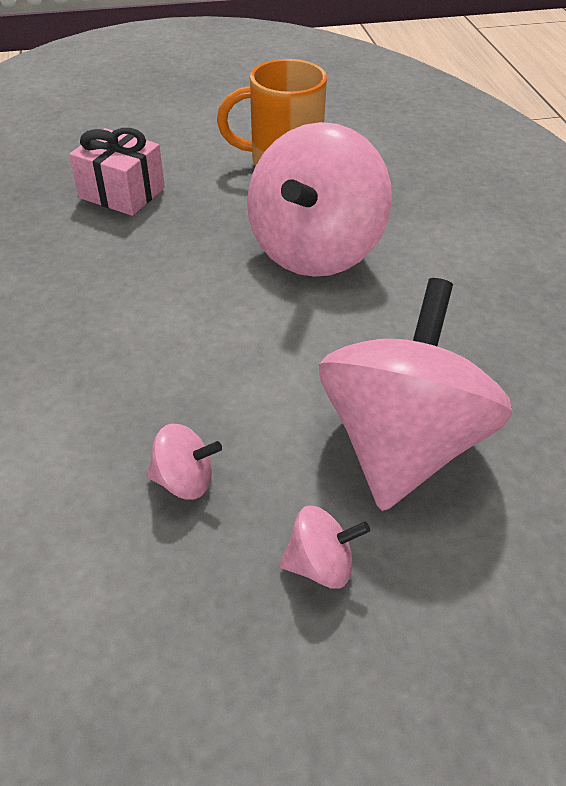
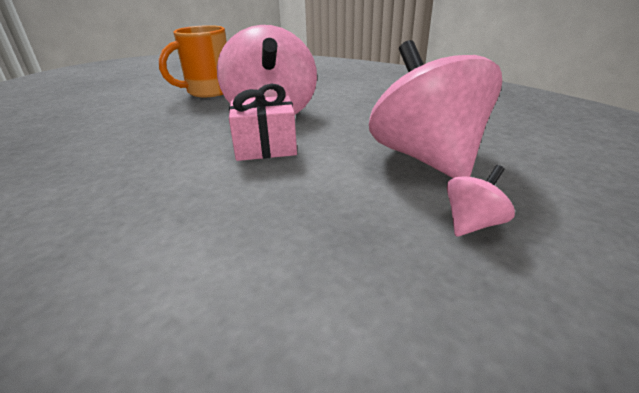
camera: 35 degrees left, 15 degrees down
(122, 193) = (109, 127): pink gift -> pink gift (265, 147)
(184, 480) = (332, 229): pink spinning top -> none

